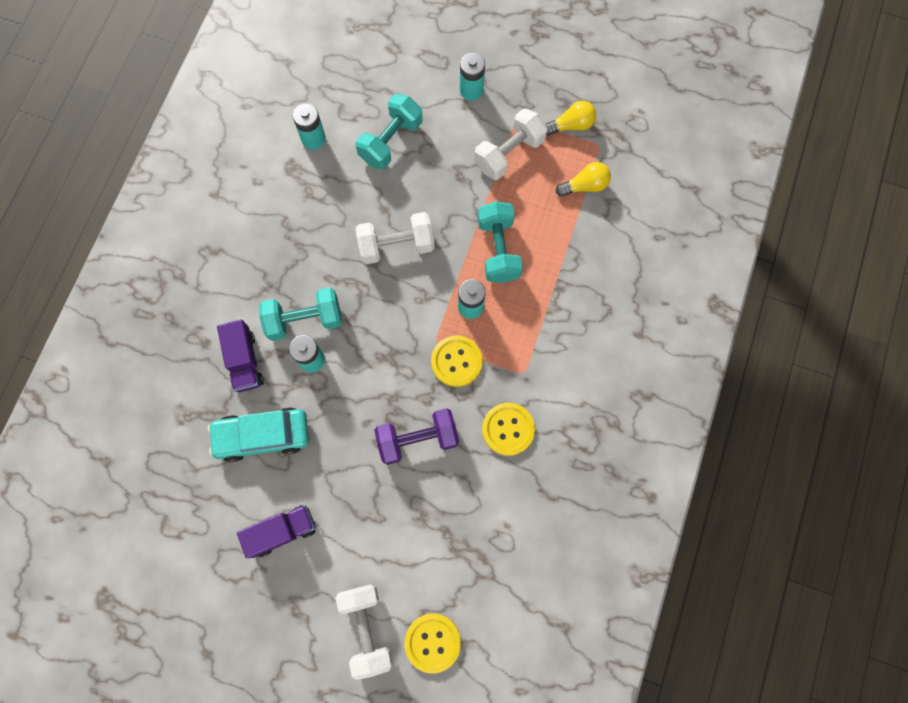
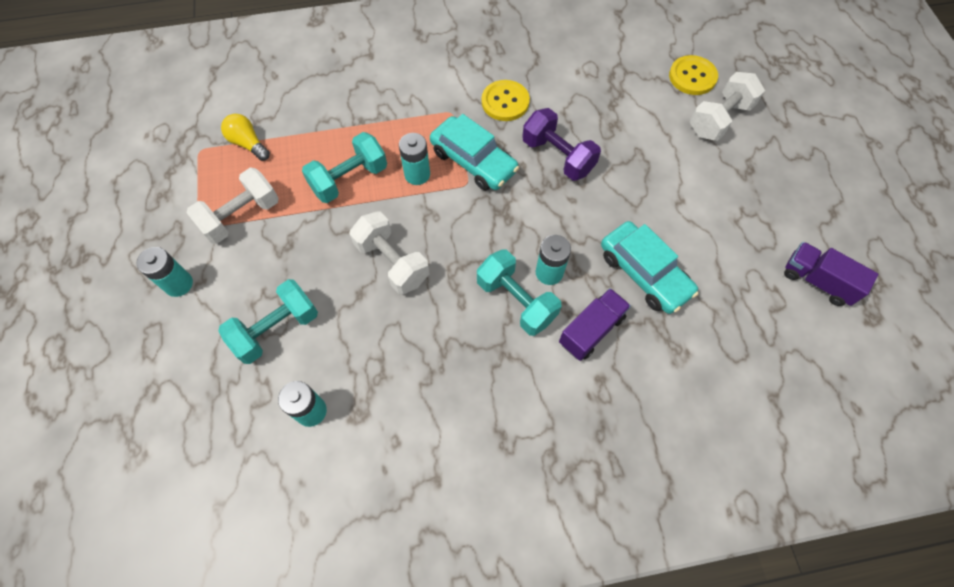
camera: 120 degrees left, 10 degrees down
(282, 531) = (704, 212): purple truck -> purple truck (817, 281)
(391, 141) = (276, 329): turquoise dumbbell -> turquoise dumbbell turned 45 degrees counterclockwise
(456, 361) = (473, 161): yellow button -> turquoise car
(509, 153) = (241, 216): white dumbbell -> white dumbbell turned 60 degrees counterclockwise
(571, 125) = (186, 181): yellow light bulb -> none

